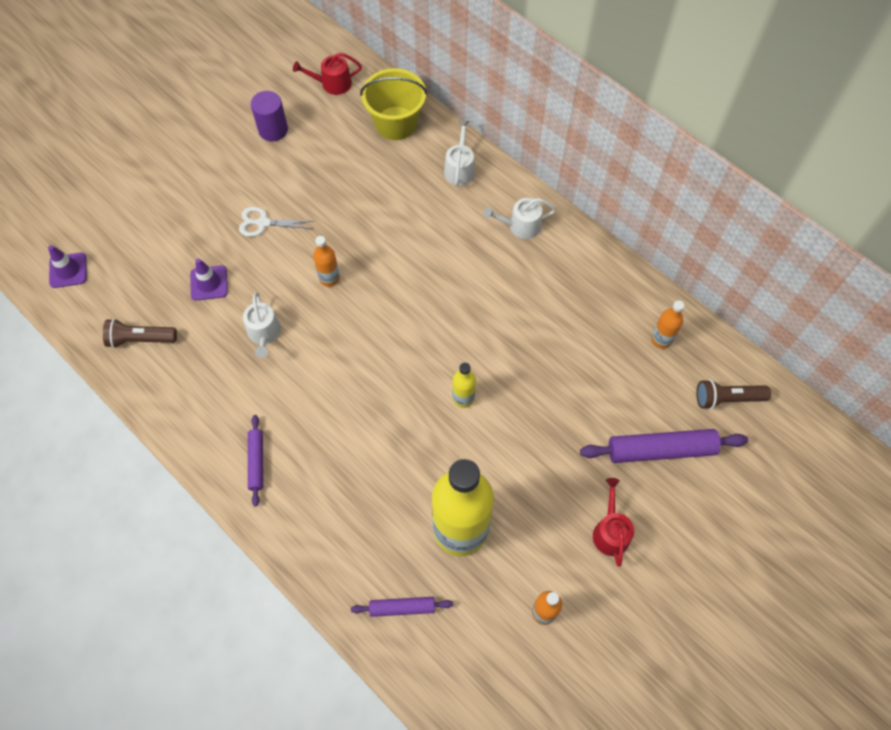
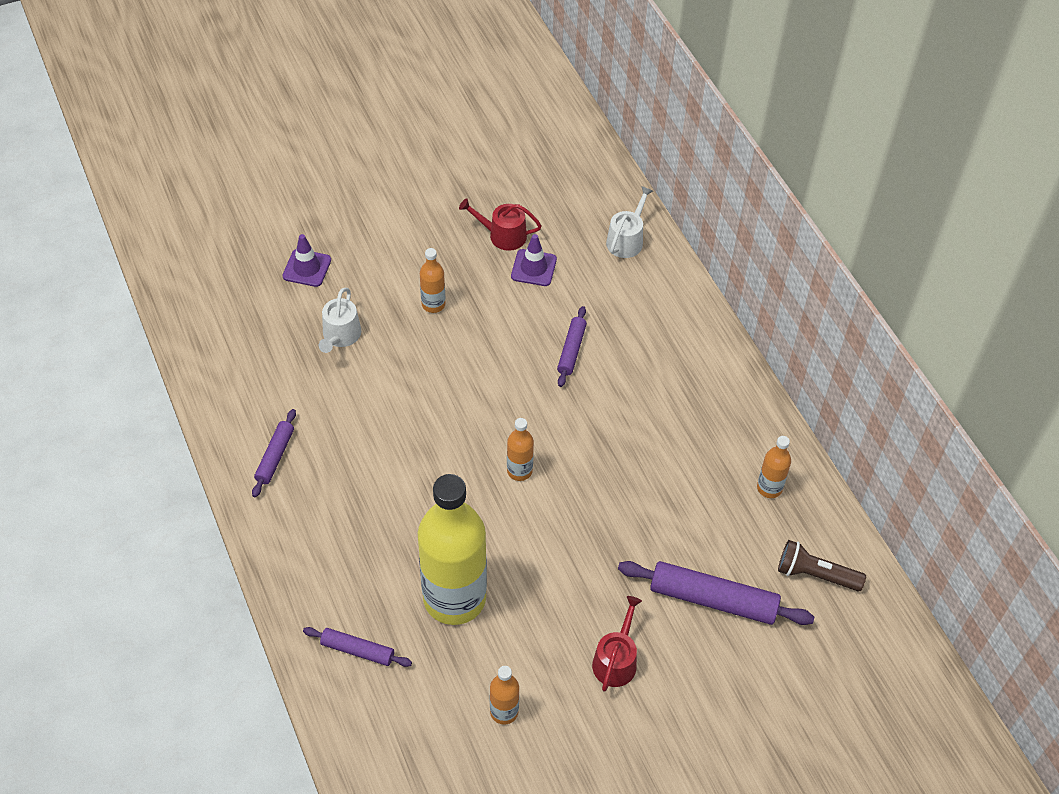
camera: 20 degrees right, 10 degrees down
(68, 270) = (172, 210): purple traffic cone -> purple traffic cone (533, 268)
(140, 339) = (213, 299): brown flashlight -> none
(263, 223) = (390, 227): white scissors -> none
(273, 130) = (443, 138): purple cylinder -> none
(332, 84) = (528, 111): red watering can -> red watering can (502, 235)
(396, 123) = (578, 172): yellow bucket -> none
(458, 278) = (571, 350): none -> purple rolling pin
(463, 398) = (519, 471): yellow bottle -> orange bottle
(520, 226) = (666, 319): white watering can -> none

